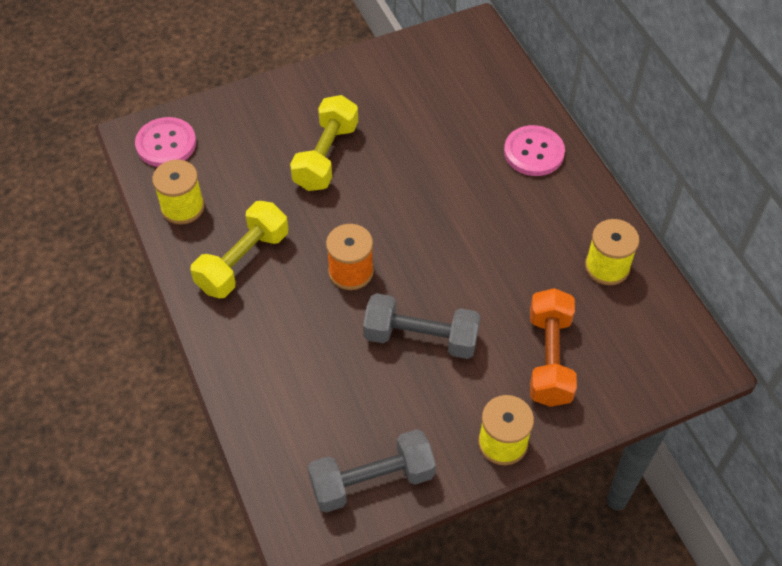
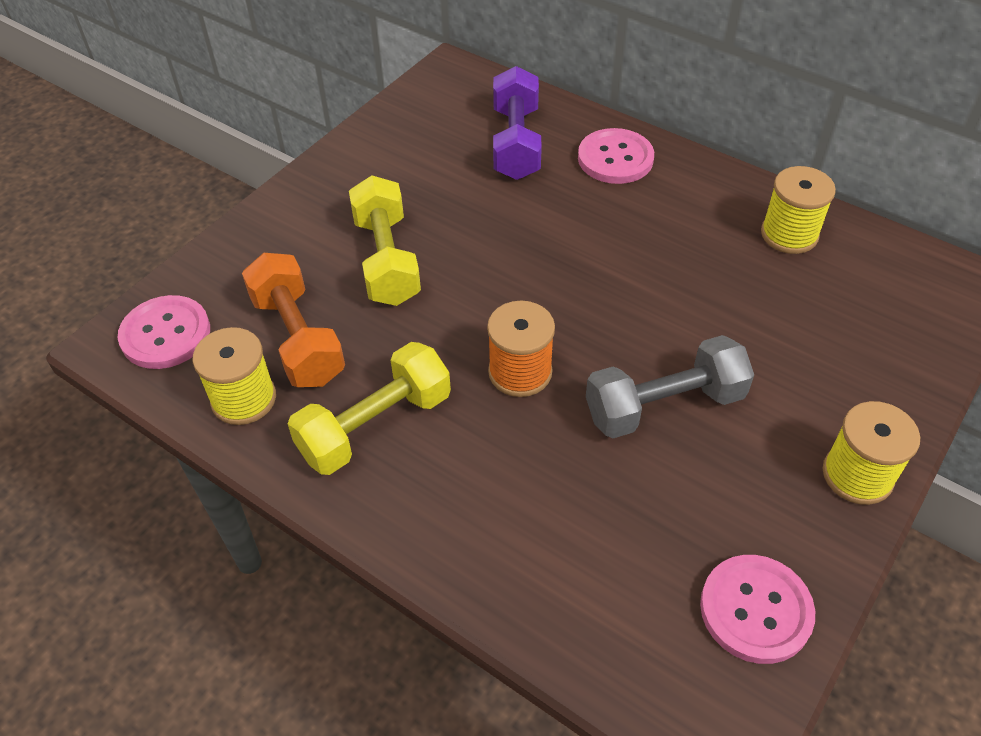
camera: 30 degrees left, 5 degrees down
(243, 261) = (375, 426): yellow dumbbell -> yellow dumbbell turned 45 degrees clockwise
(372, 481) = (755, 610): grey dumbbell -> pink button
(474, 108) = (516, 143): none -> purple dumbbell
(549, 358) = (819, 355): orange dumbbell -> orange dumbbell (297, 338)

